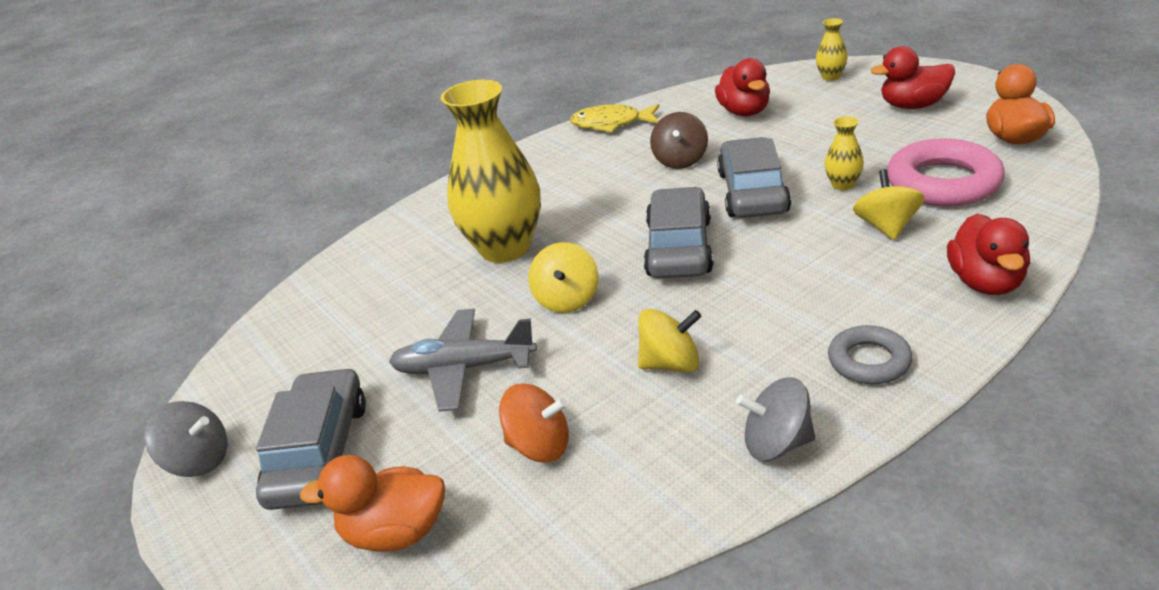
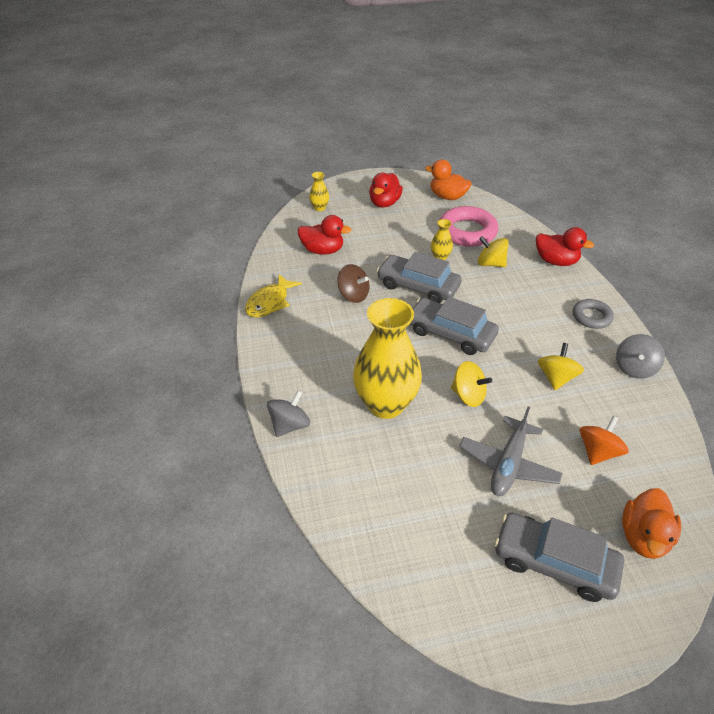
camera: 70 degrees left, 10 degrees up
(199, 460) = (528, 644): grey spinning top -> grey spinning top (290, 425)

